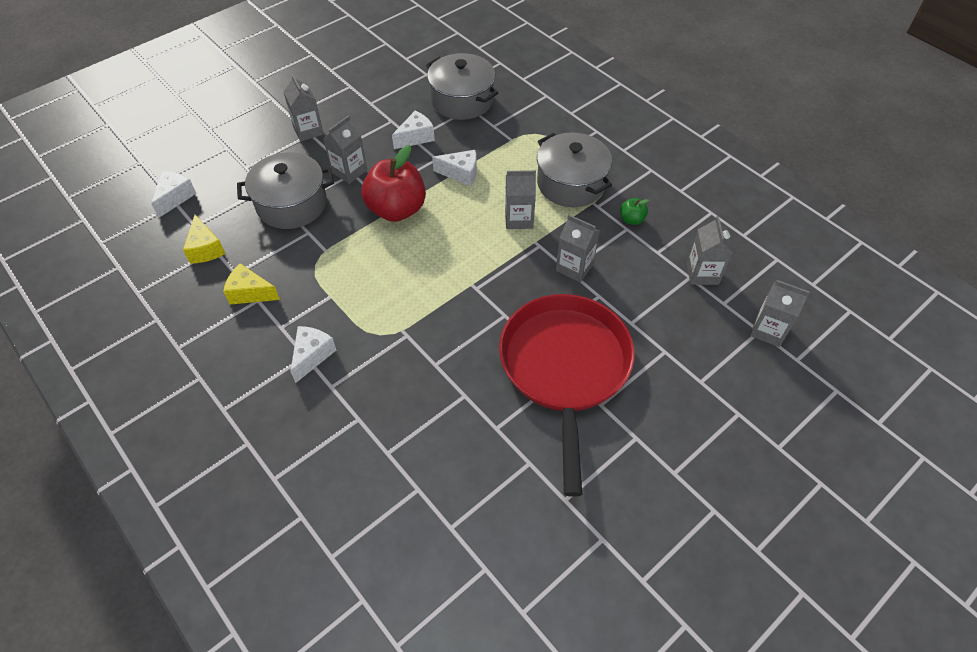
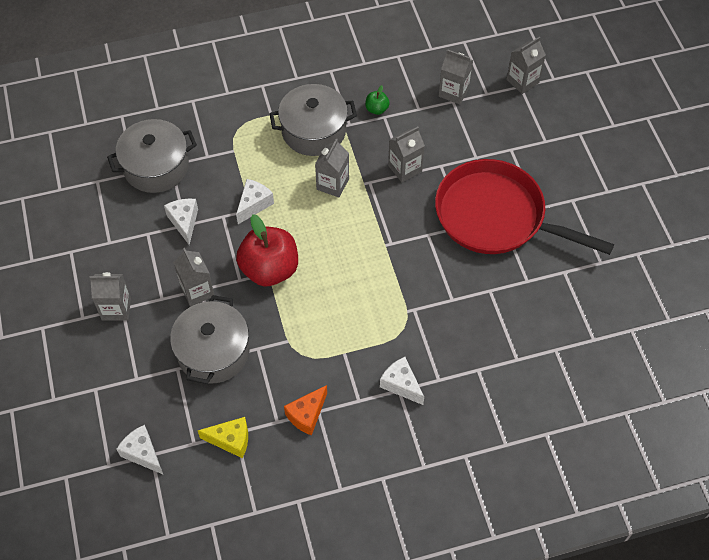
camera: 65 degrees left, 5 degrees up
(250, 293) = (307, 415): yellow cheese -> orange cheese

